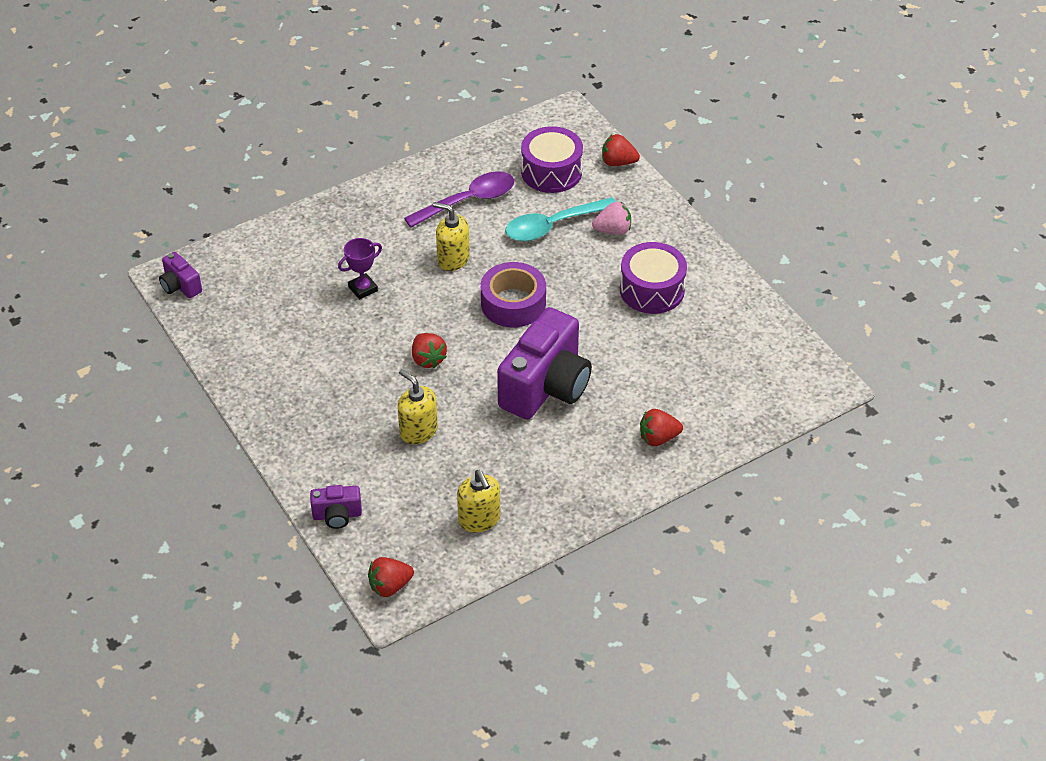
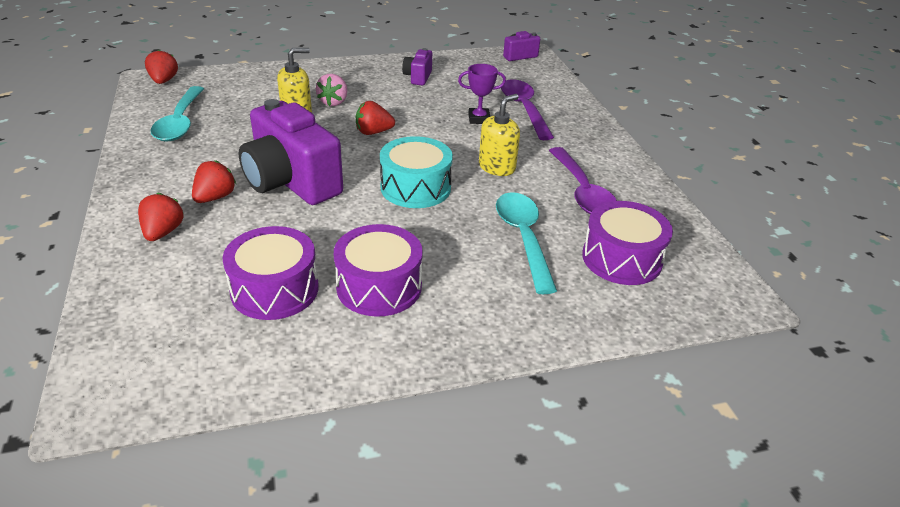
camera: 105 degrees right, 10 degrees down
(325, 260) = (524, 109): none -> purple spoon
(337, 515) = (247, 74): purple camera -> purple camera (418, 77)
(363, 289) = (479, 119): purple trophy -> purple trophy turned 75 degrees counterclockwise
(479, 519) = (180, 122): yellow soap dispenser -> turquoise spoon
(513, 303) = (415, 188): purple tape -> turquoise drum
(613, 230) = (498, 282): pink strawberry -> pink strawberry (333, 102)
(618, 162) = (631, 320): red strawberry -> red strawberry (215, 197)
(685, 343) = (275, 289): none -> purple drum

